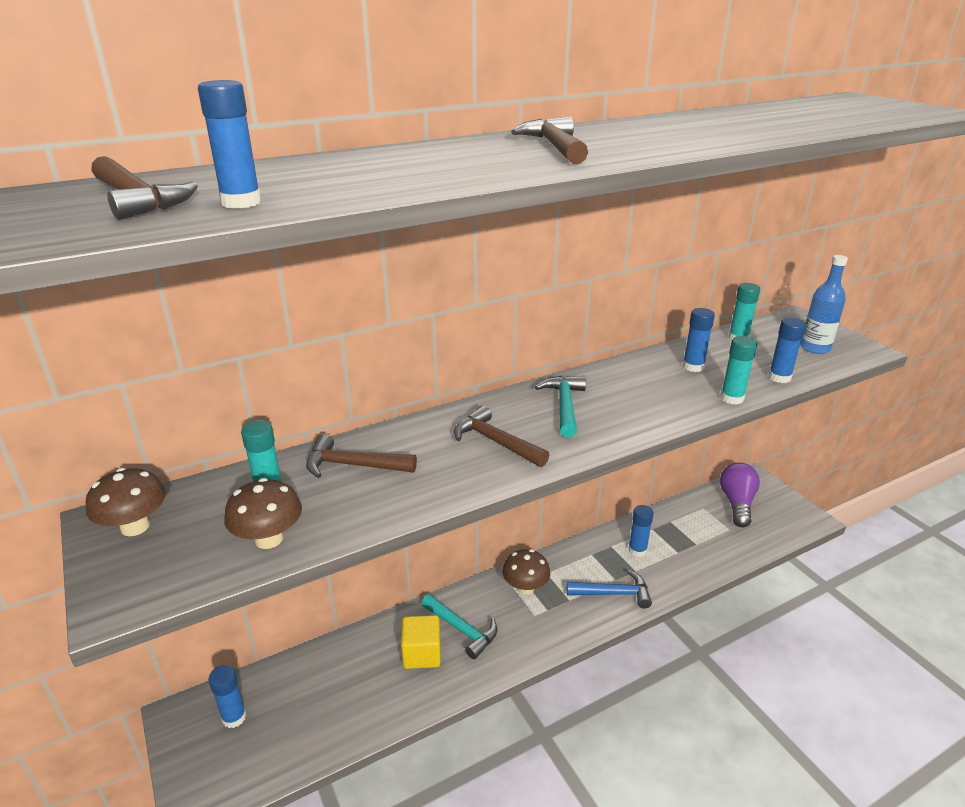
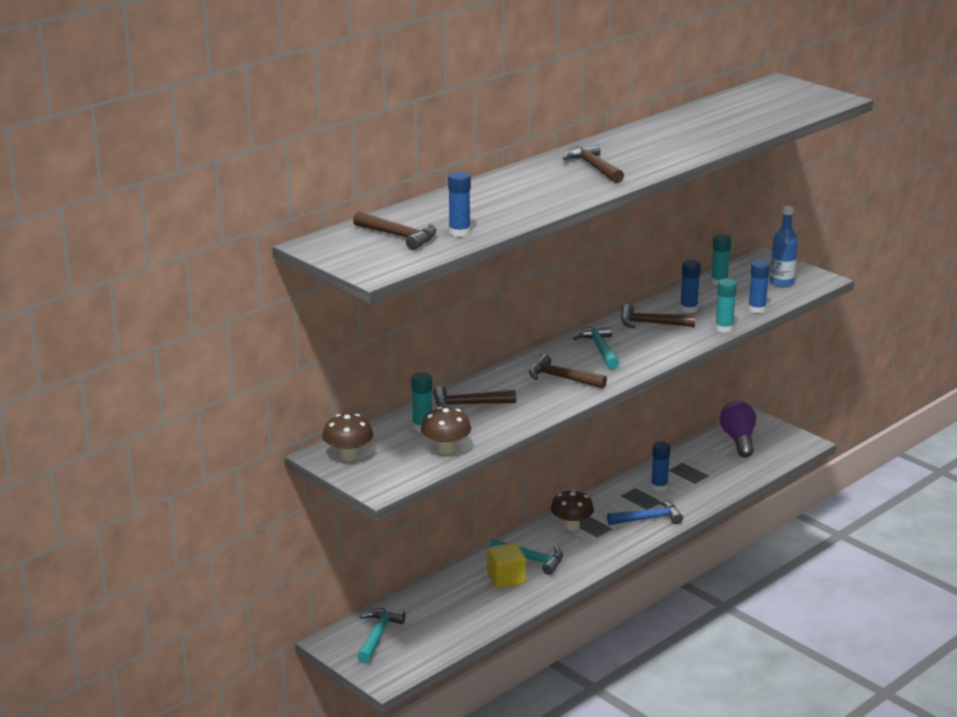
camera: 15 degrees left, 5 degrees down
(234, 717) = (378, 635): blue glue stick -> turquoise hammer
(641, 380) = (651, 324): none -> brown hammer

